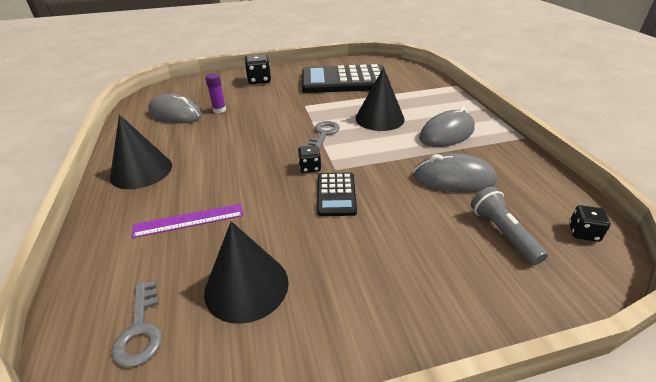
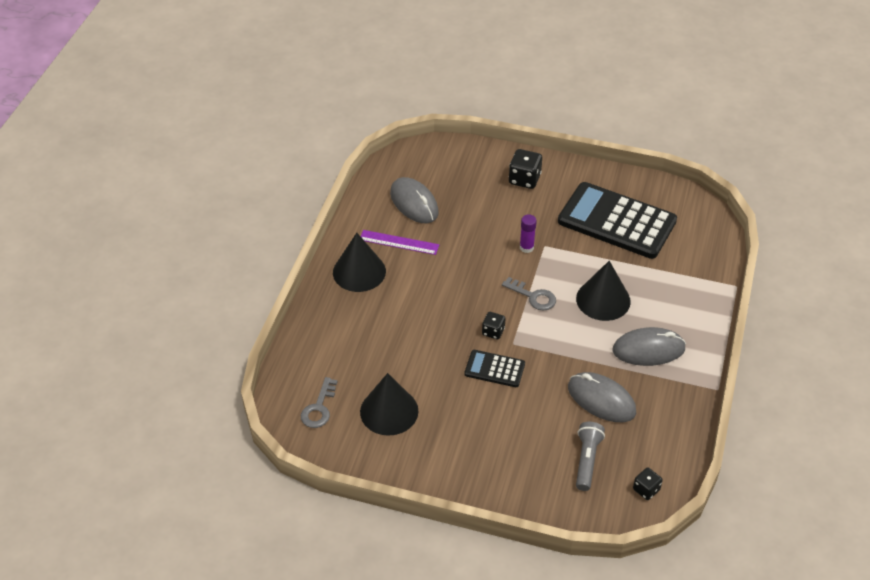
camera: 30 degrees right, 10 degrees up
(189, 220) = (375, 341): purple ruler -> purple ruler (399, 242)
(219, 110) = (457, 215): purple glue stick -> purple glue stick (526, 247)
(323, 134) = (533, 296): grey key -> grey key turned 75 degrees clockwise
(336, 194) = (494, 369): black calculator -> black calculator turned 75 degrees clockwise

